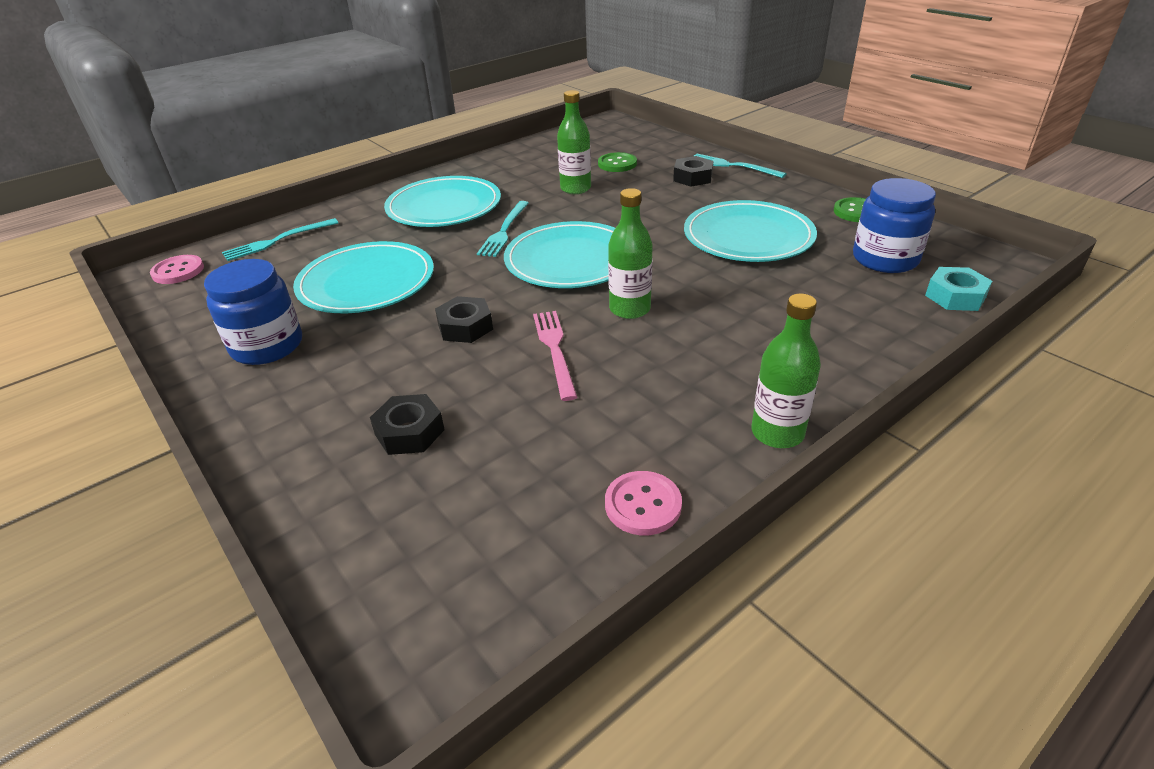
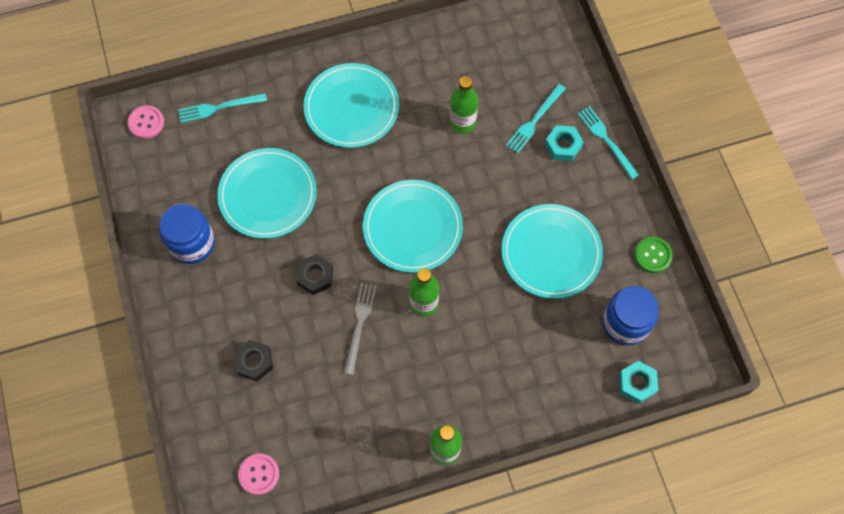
camera: 20 degrees right, 30 degrees up
(504, 231) = (383, 165): turquoise fork -> turquoise fork (534, 120)
(555, 350) = (359, 324): pink fork -> grey fork
(617, 164) = (515, 94): green button -> none
(643, 505) = (350, 467): pink button -> pink button (259, 474)
(693, 177) = (563, 146): black nut -> turquoise nut

